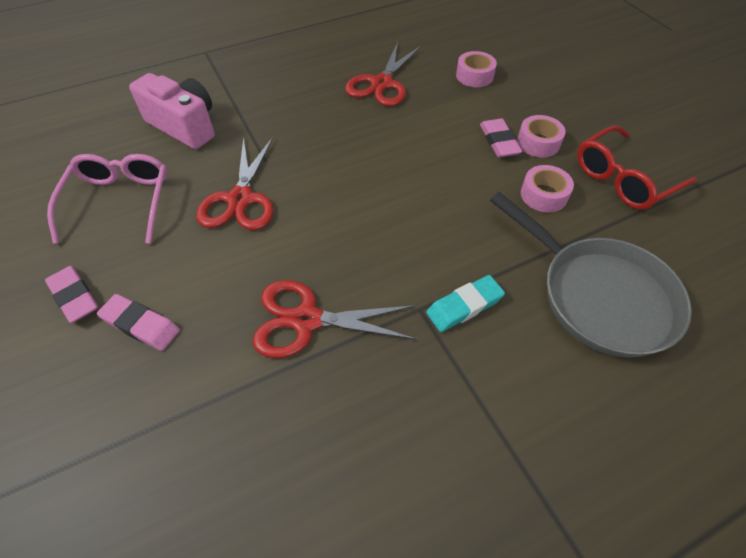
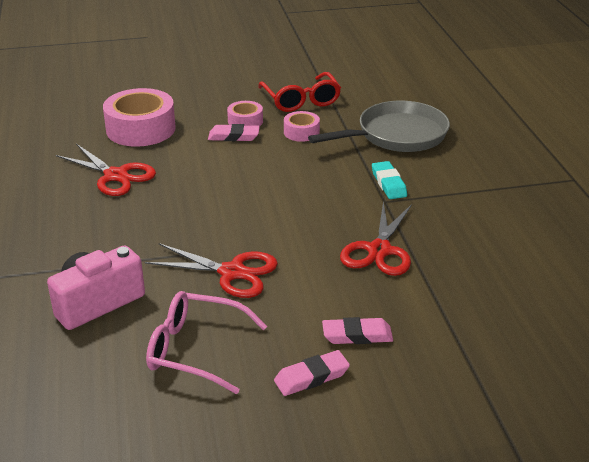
camera: 75 degrees left, 20 degrees down
(141, 325) = (357, 335): pink eraser -> pink eraser turned 45 degrees clockwise
(474, 76) = (141, 129): pink tape -> pink tape, size x1.93

